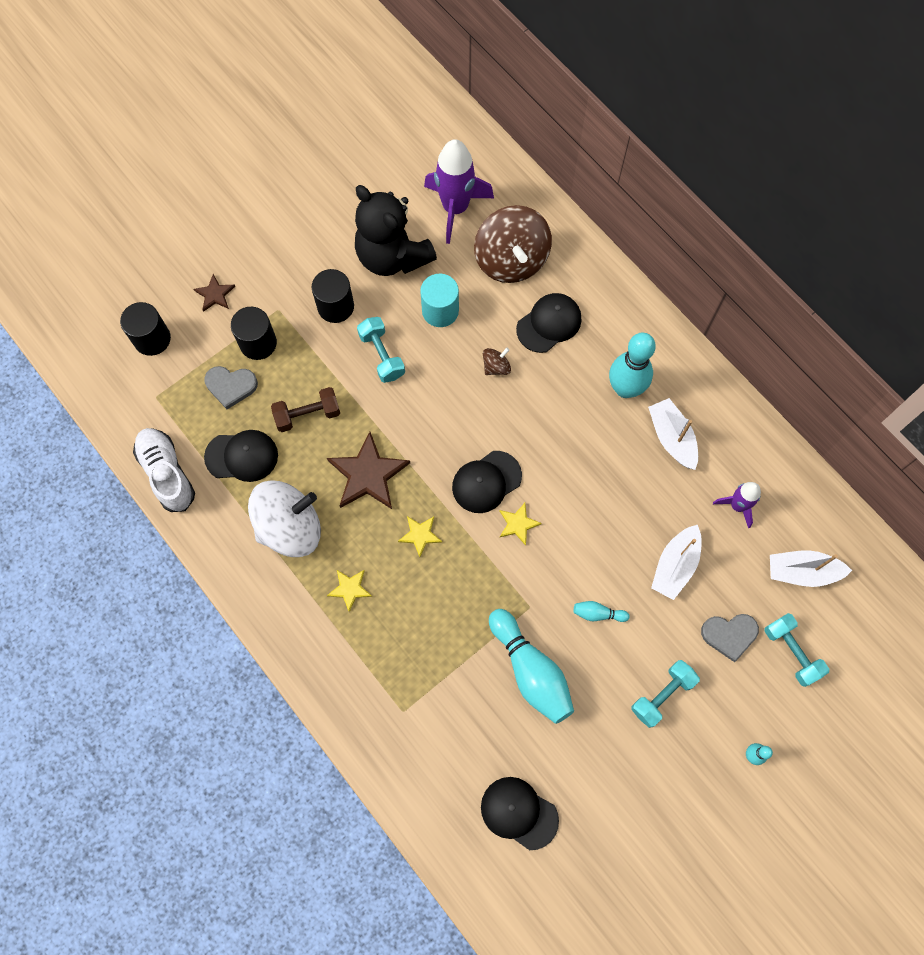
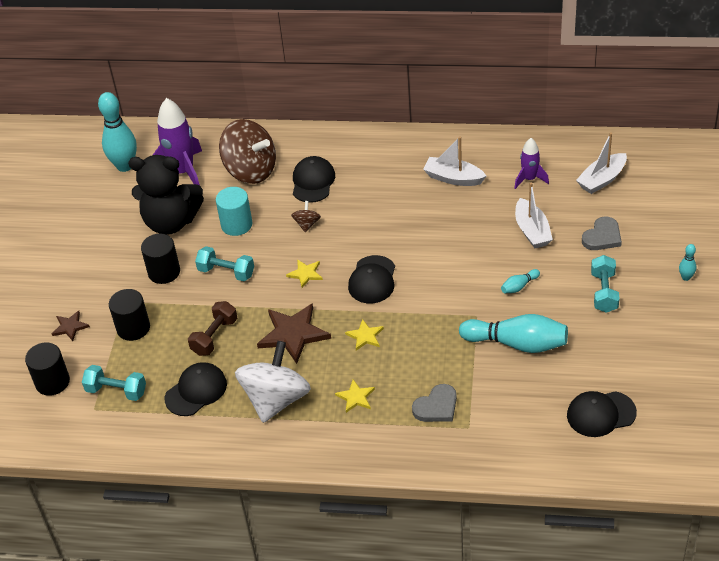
camera: 40 degrees left, 25 degrees down
(167, 473) = (154, 440): white shoe -> none
(231, 386) = (142, 363): grey heart -> grey heart (436, 406)
(518, 524) = (418, 284): yellow star -> yellow star (305, 274)
(625, 388) = (397, 177): turquoise bowling pin -> turquoise bowling pin (125, 166)
(791, 652) = (644, 217): turquoise dumbbell -> turquoise dumbbell (116, 391)

